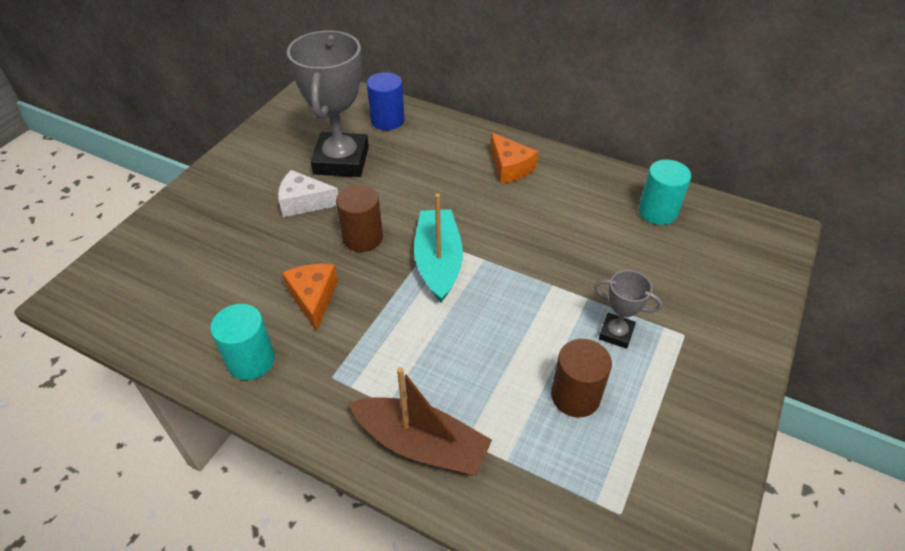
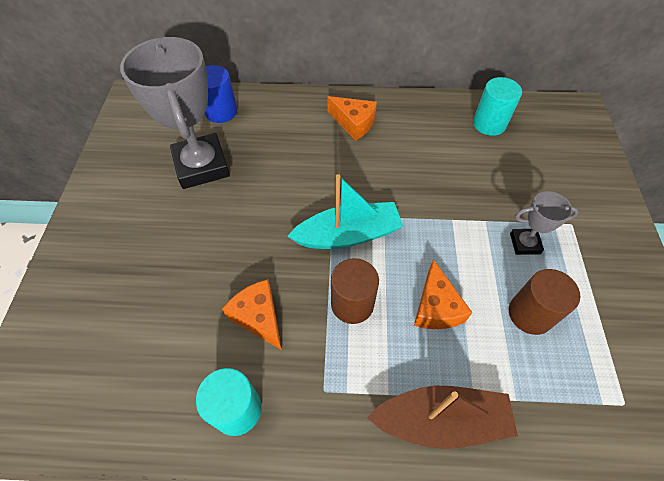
camera: 25 degrees left, 10 degrees up
(304, 202) = (191, 221): white cheese -> none
(362, 238) = (268, 237): brown cylinder -> brown cylinder (352, 304)
(438, 262) = (348, 235): turquoise boat -> turquoise boat turned 105 degrees clockwise
(482, 353) = (436, 307): none -> orange cheese

